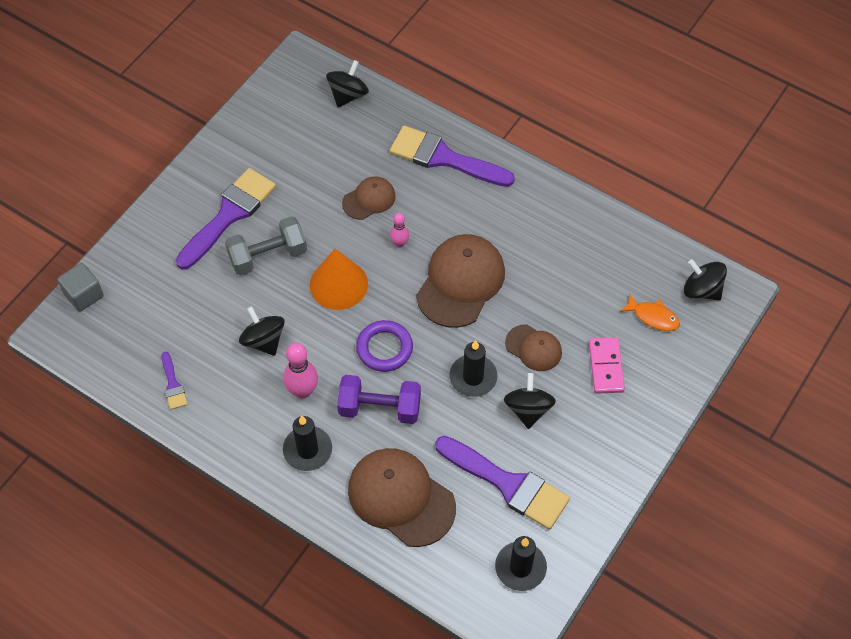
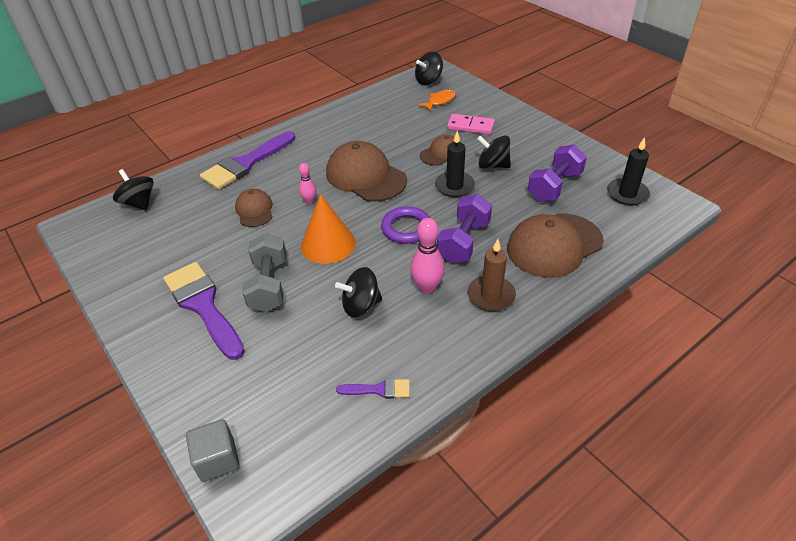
camera: 70 degrees left, 15 degrees down
(307, 450) = (491, 296): black candle -> brown candle
(508, 484) = (554, 186): purple brush -> purple dumbbell

